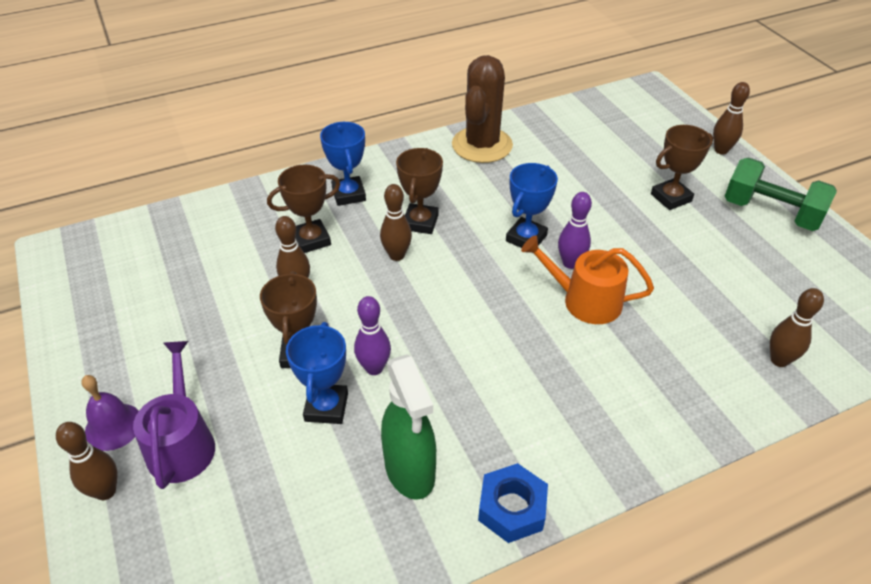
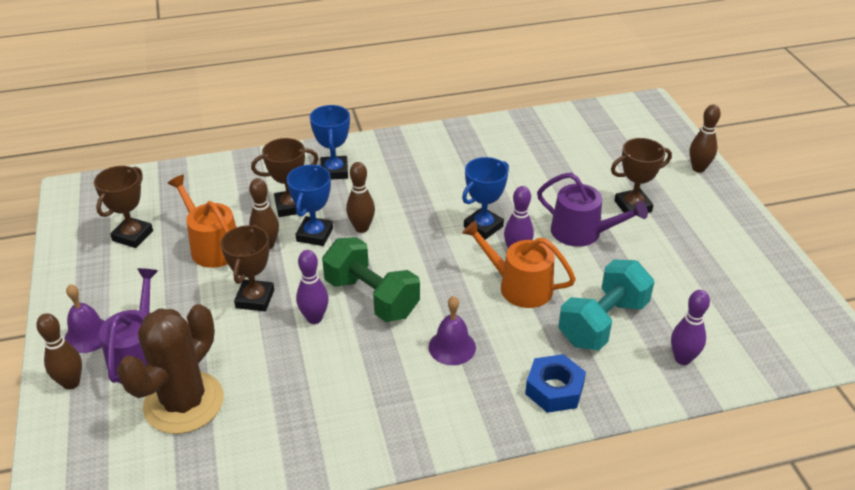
camera: 10 degrees right, 5 degrees down
(235, 297) = (212, 246): none -> orange watering can
(326, 407) = (265, 344): blue trophy -> blue trophy (314, 235)
(410, 470) = (321, 402): green spray bottle -> none
(420, 222) = (391, 202): brown trophy -> brown trophy (133, 236)
(482, 145) = (469, 140): brown cactus -> brown cactus (184, 402)
(512, 508) = (398, 444): blue nut -> blue nut (554, 389)
(535, 381) = (452, 347): none -> purple bell
(629, 232) = (582, 232): none -> purple watering can
(684, 330) = (602, 322): none -> turquoise dumbbell
(771, 213) = (725, 230): green dumbbell -> green dumbbell (371, 297)
(779, 360) = (682, 359): brown bowling pin -> purple bowling pin

